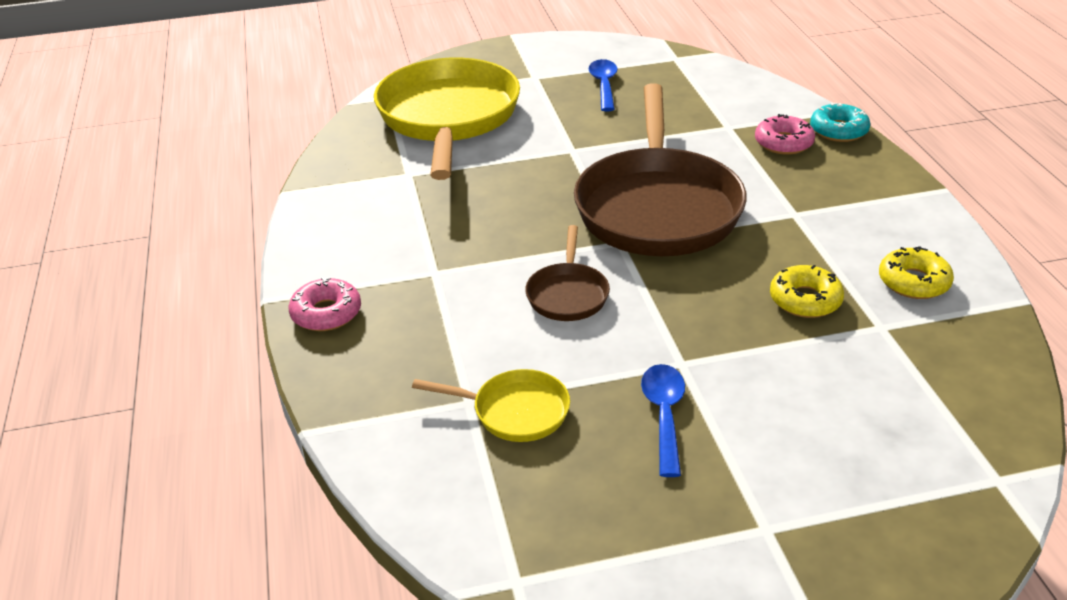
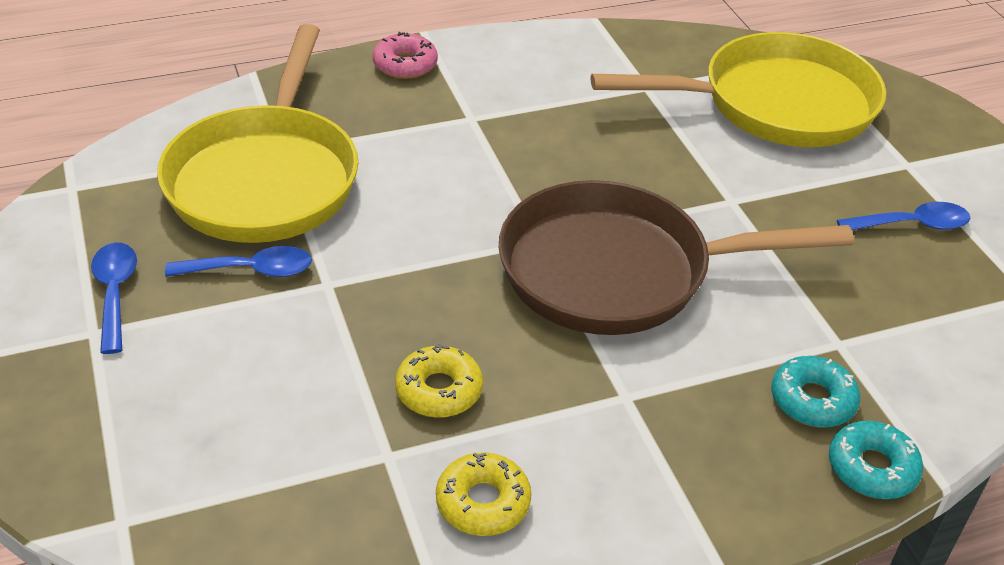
camera: 80 degrees right, 5 degrees up
(515, 411) = (265, 178): yellow pan -> yellow pan, size x2.23
(567, 294) = (440, 204): brown pan -> none
(705, 517) = (115, 293): none -> blue spoon
(783, 143) = (812, 400): pink donut -> turquoise donut

